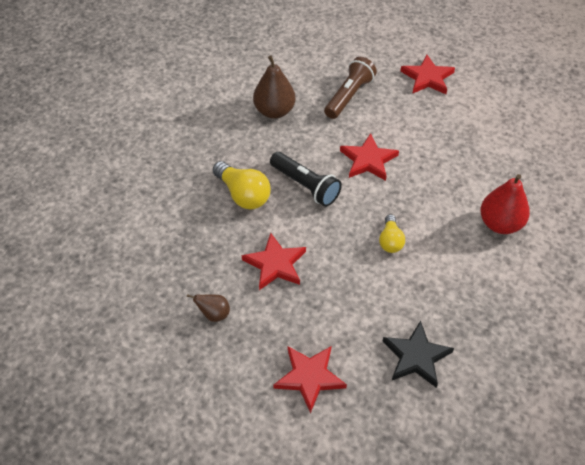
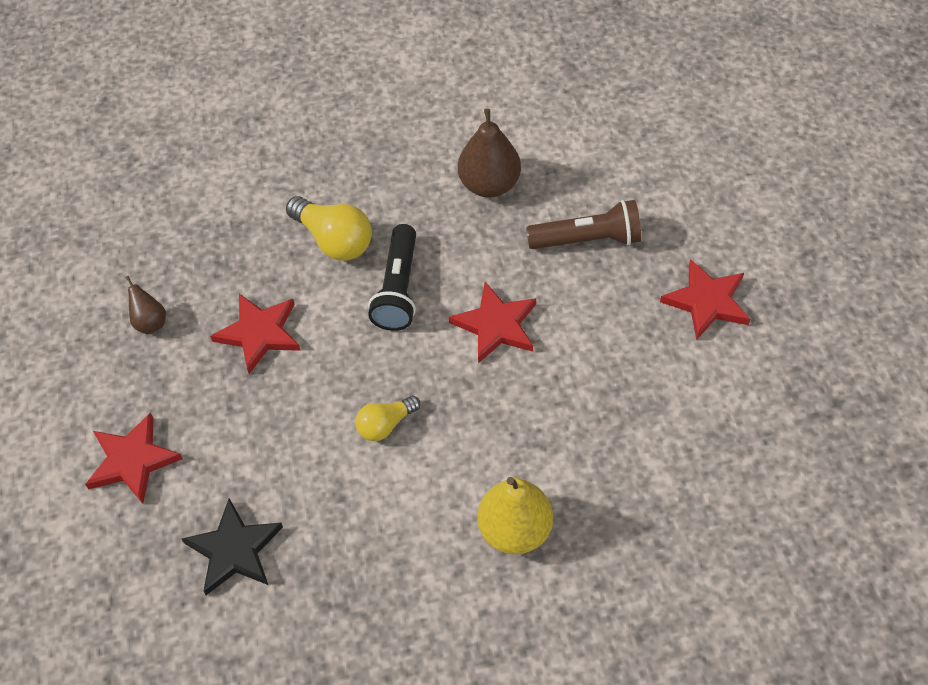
camera: 55 degrees right, 5 degrees up
(243, 194) = (334, 240): yellow light bulb -> yellow light bulb turned 60 degrees counterclockwise
(500, 224) = (514, 529): red pear -> yellow pear

